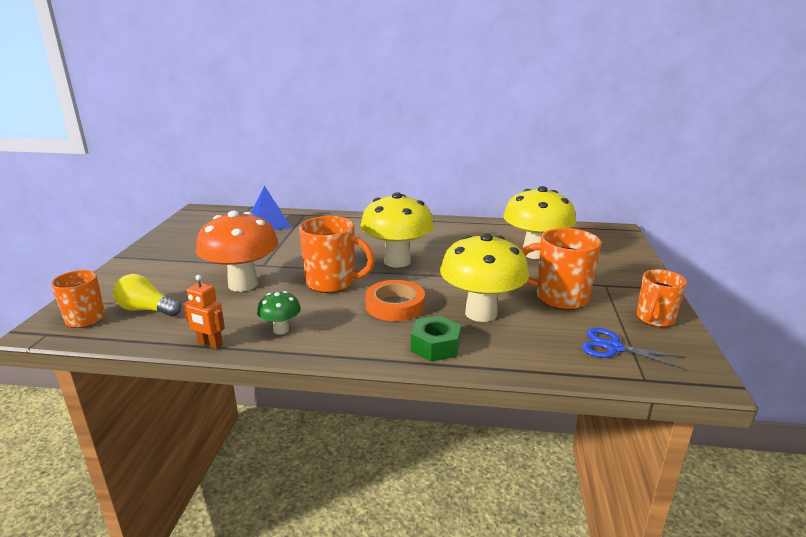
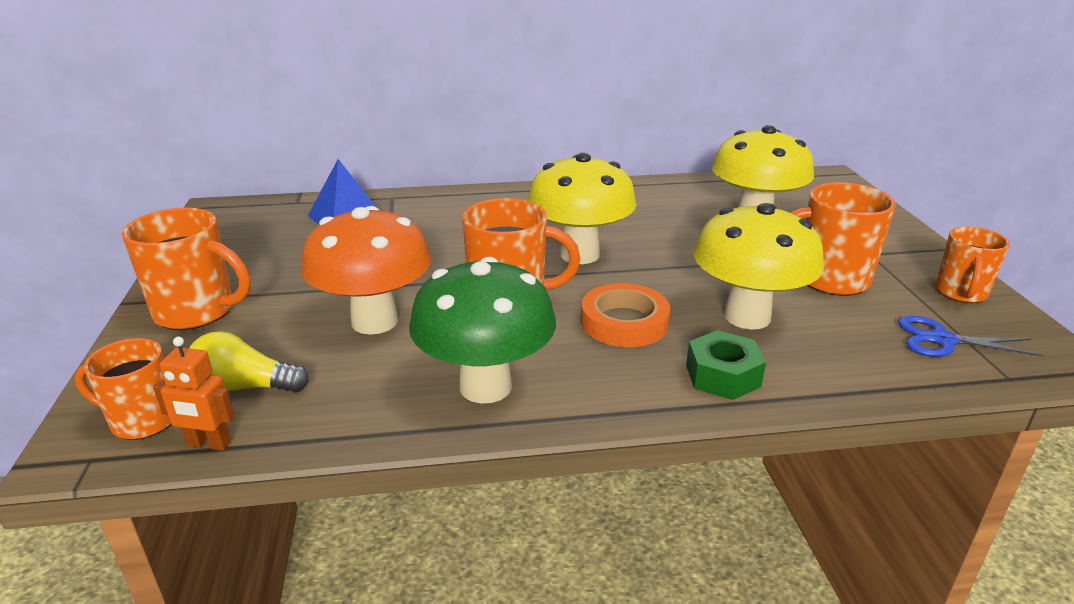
camera: 15 degrees left, 5 degrees up
(149, 266) = (197, 312): none -> orange mug
(210, 344) = (390, 429): orange robot -> orange robot (208, 444)
(281, 330) = (485, 386): green mushroom -> green mushroom, size x2.12

